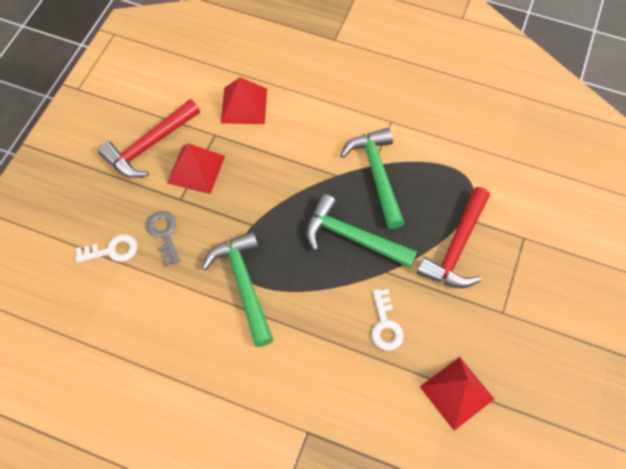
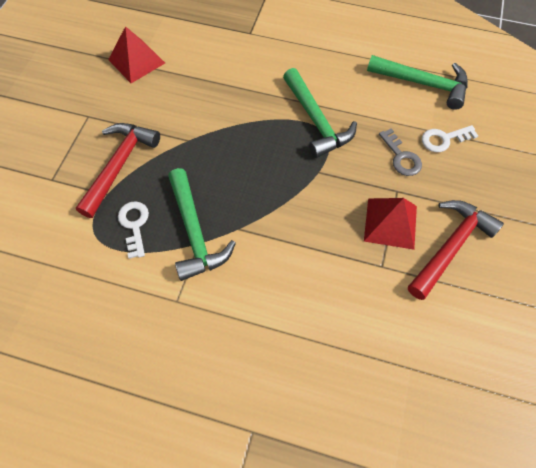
camera: 175 degrees right, 0 degrees up
(244, 105) = (357, 308): red pyramid -> none
(352, 237) = (220, 167): green hammer -> green hammer (423, 84)
(385, 325) = (190, 100): white key -> white key (134, 225)

